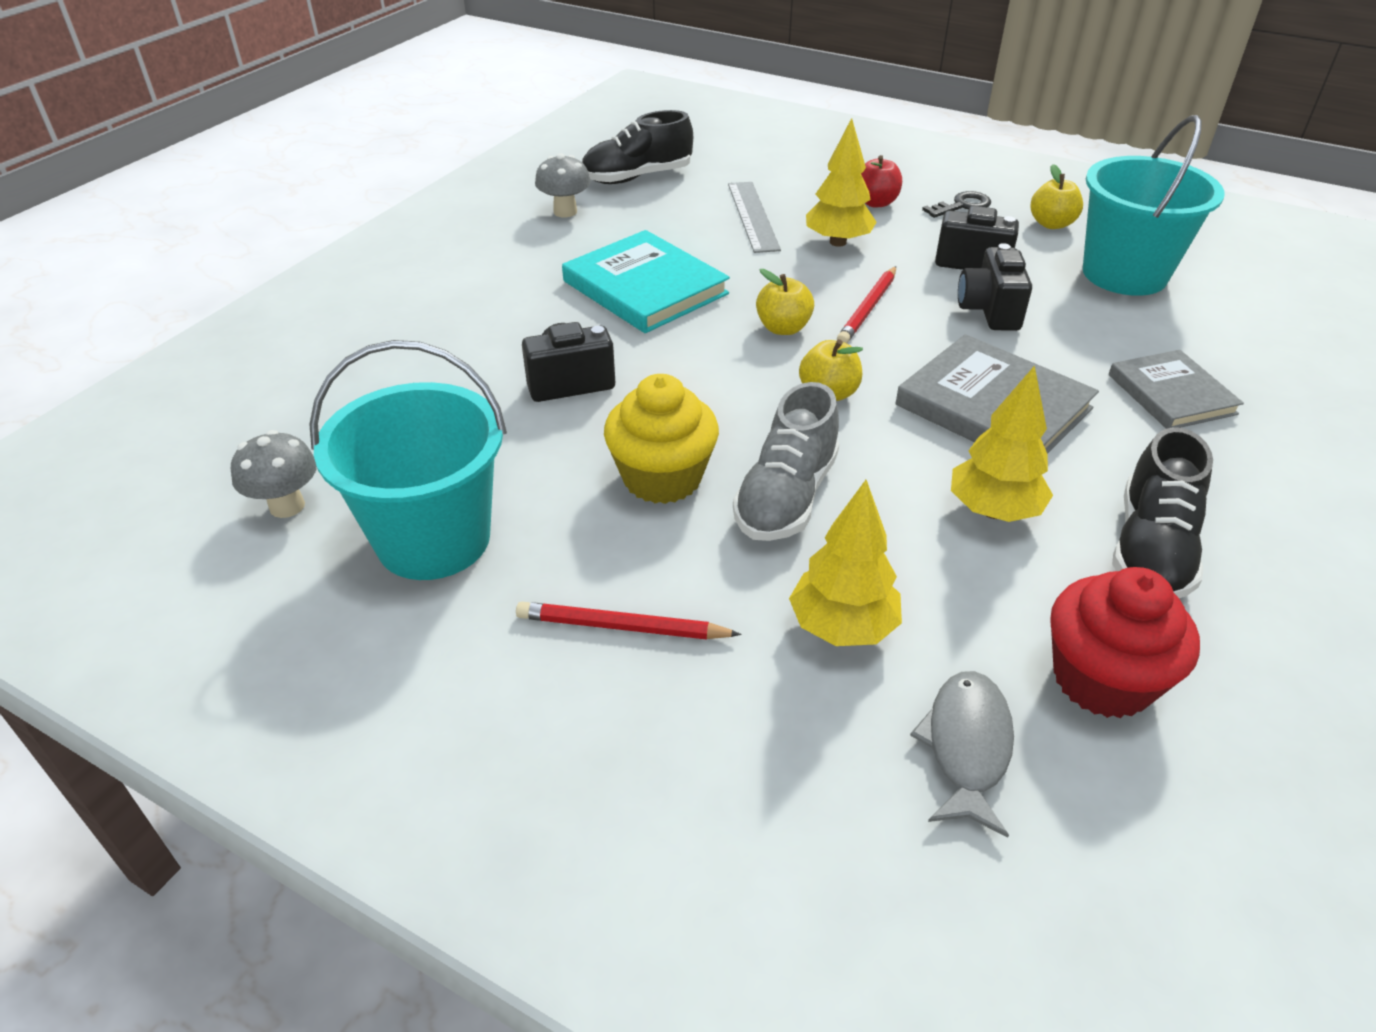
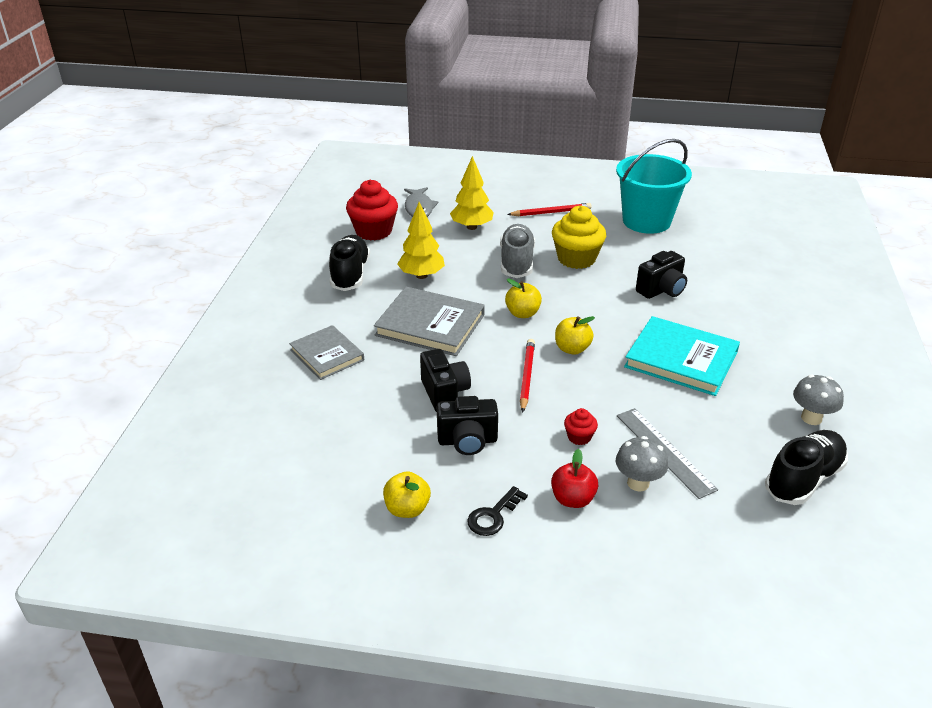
camera: 160 degrees right, 5 degrees down
(287, 506) = (717, 219): grey mushroom -> grey mushroom (638, 483)
(838, 242) = (579, 437): yellow tree -> red cupcake
(1124, 274) = (345, 456): turquoise bucket -> none

